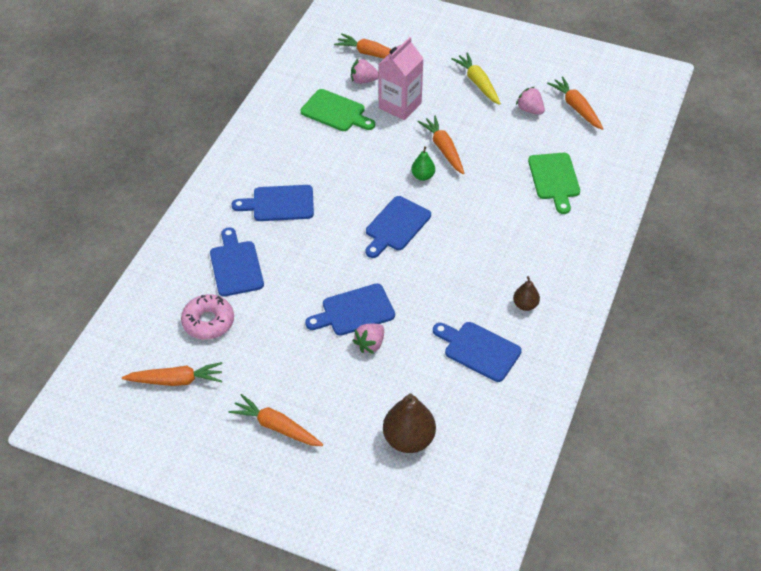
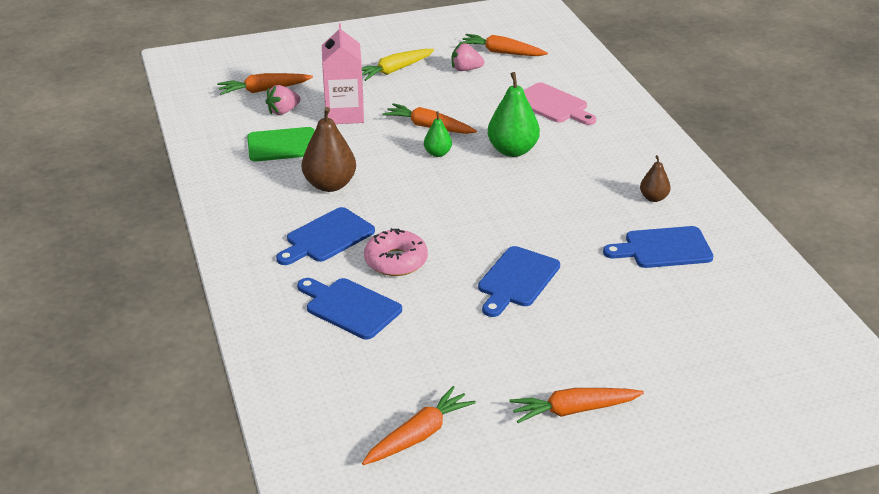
camera: 40 degrees left, 15 degrees down
(208, 322) = (385, 367): pink donut -> pink donut (396, 261)
(370, 344) = (567, 296): pink strawberry -> none
(396, 226) = (465, 199): blue cutting board -> none
(408, 439) = (702, 345): brown pear -> brown pear (330, 185)
(476, 204) = (512, 150): none -> green pear
(477, 83) = (394, 70): yellow carrot -> yellow carrot turned 60 degrees counterclockwise
(554, 179) = (553, 105): green cutting board -> pink cutting board

